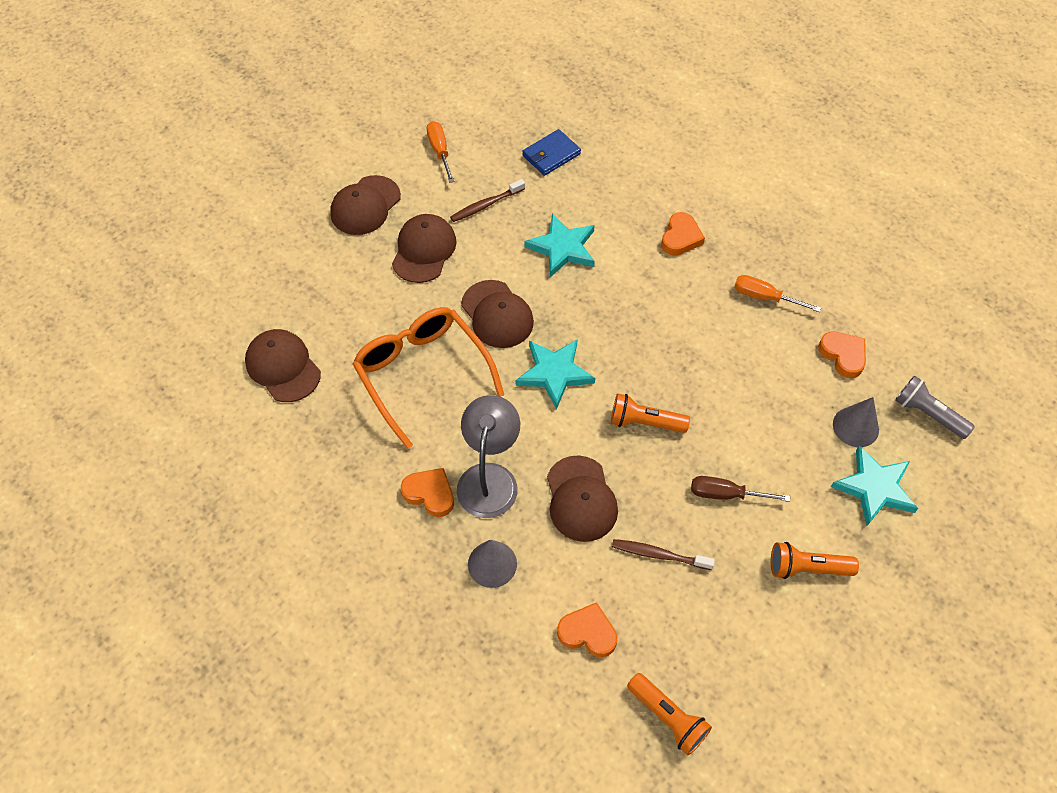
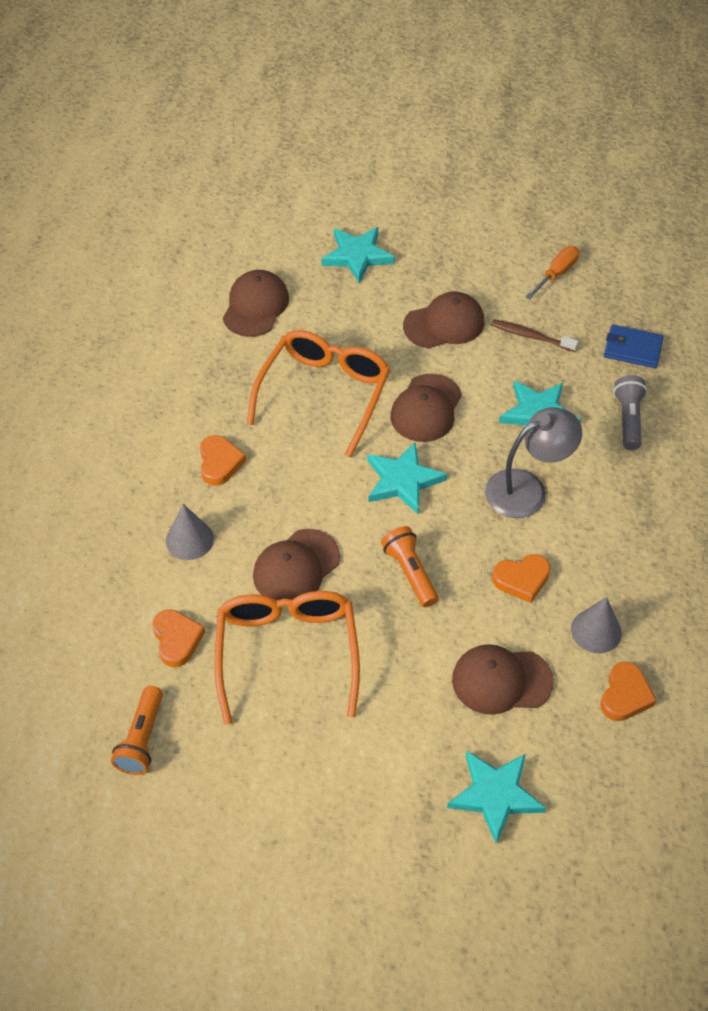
camera: 55 degrees right, 5 degrees down
(298, 263) = (357, 256): none -> turquoise star
(365, 205) = (452, 261): brown cap -> brown cap (501, 680)
(489, 478) = (265, 493): grey lamp -> grey lamp (527, 489)
(659, 555) = (287, 653): brown toothbrush -> orange glasses
(680, 237) = (636, 493): orange heart -> orange heart (521, 579)
(725, 494) = (387, 673): brown screwdriver -> none
(764, 297) = (632, 595): orange screwdriver -> none
(807, 568) = (363, 777): orange flashlight -> none
(855, 426) = (551, 746): grey cone -> grey cone (596, 631)
(928, 414) = (622, 804): grey flashlight -> grey flashlight (628, 419)

